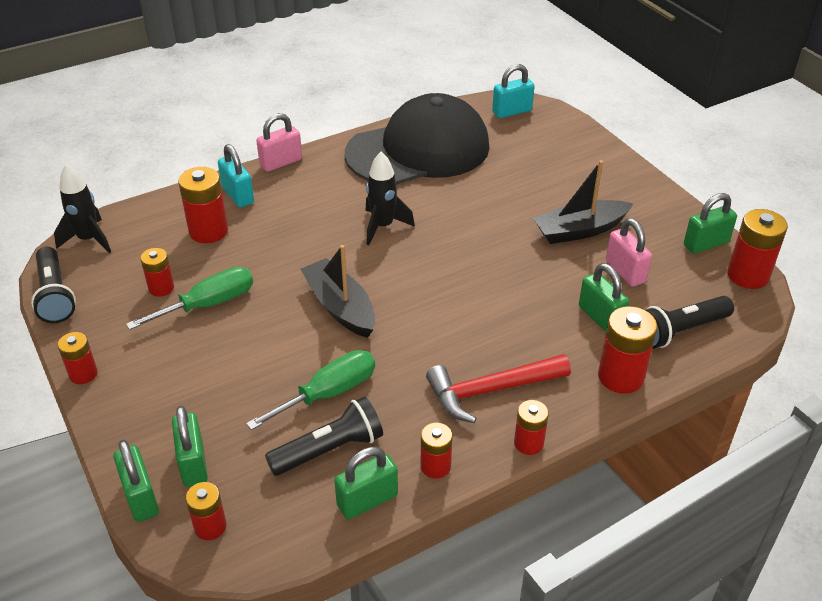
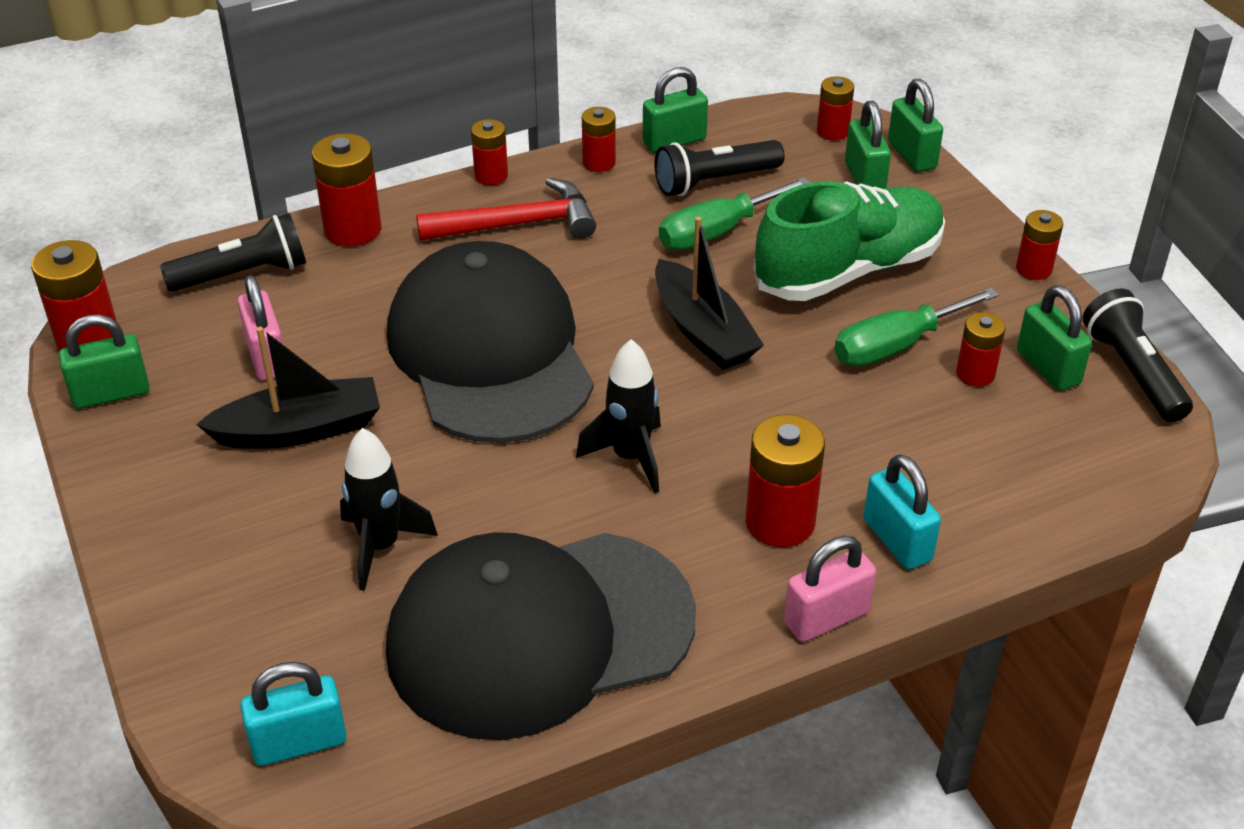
camera: 175 degrees left, 0 degrees up
(89, 240) = (1132, 463): black rocket -> black rocket (380, 547)
(208, 231) = (931, 467): red battery -> red battery (780, 522)
(228, 363) = (848, 270): none -> green shoe
(481, 283) = (490, 352): none -> black cap
(600, 317) = (340, 297): green padlock -> green padlock (1048, 367)

